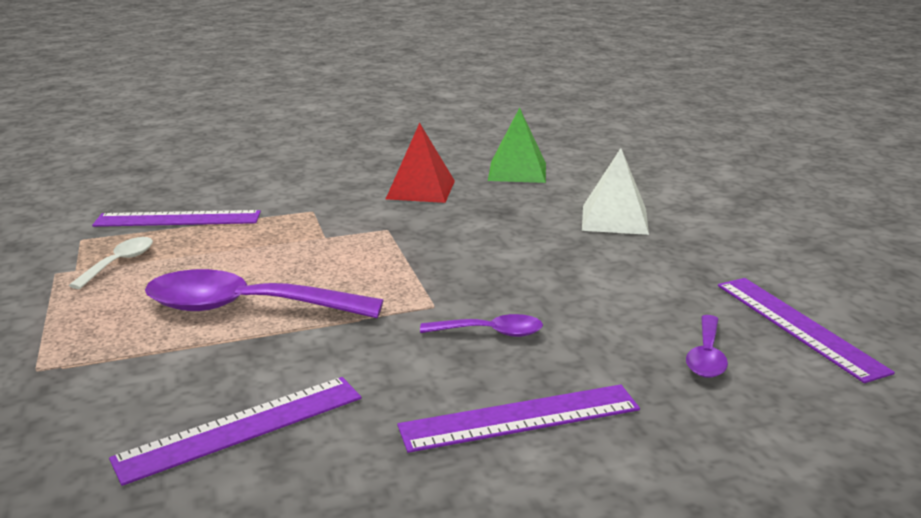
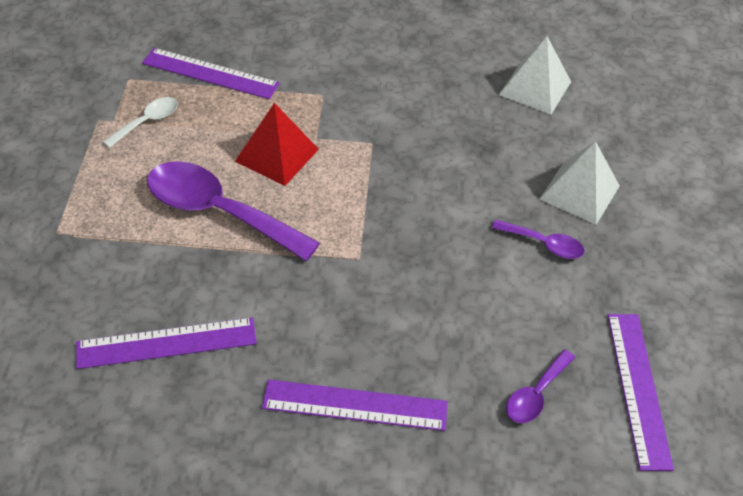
camera: 20 degrees right, 25 degrees up
(421, 189) = (430, 91): red pyramid -> red pyramid (277, 155)
(491, 332) = (385, 306): purple spoon -> purple spoon (544, 244)
(517, 171) = (535, 88): green pyramid -> white pyramid

